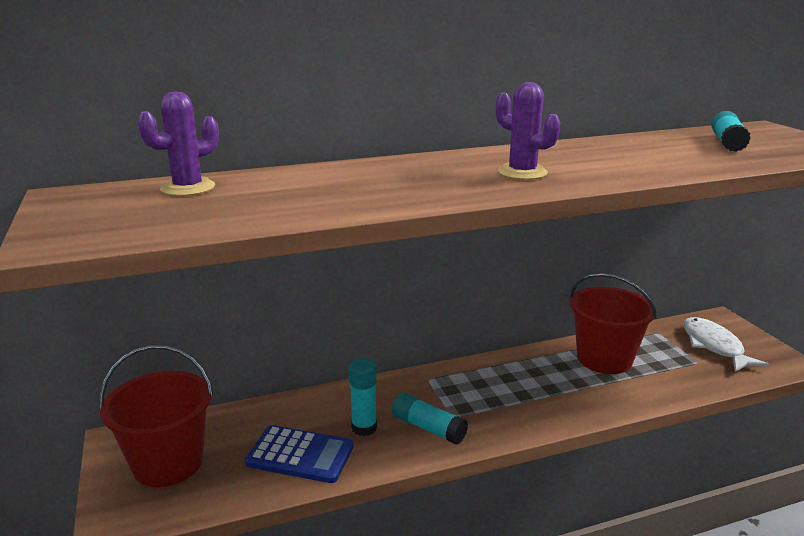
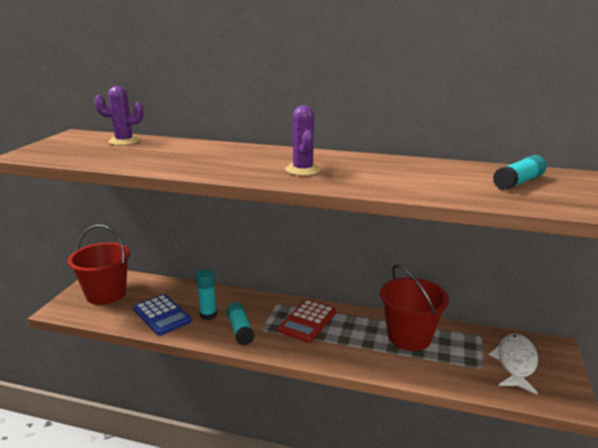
camera: 35 degrees right, 0 degrees up
(489, 385) = (307, 321): none -> red calculator

